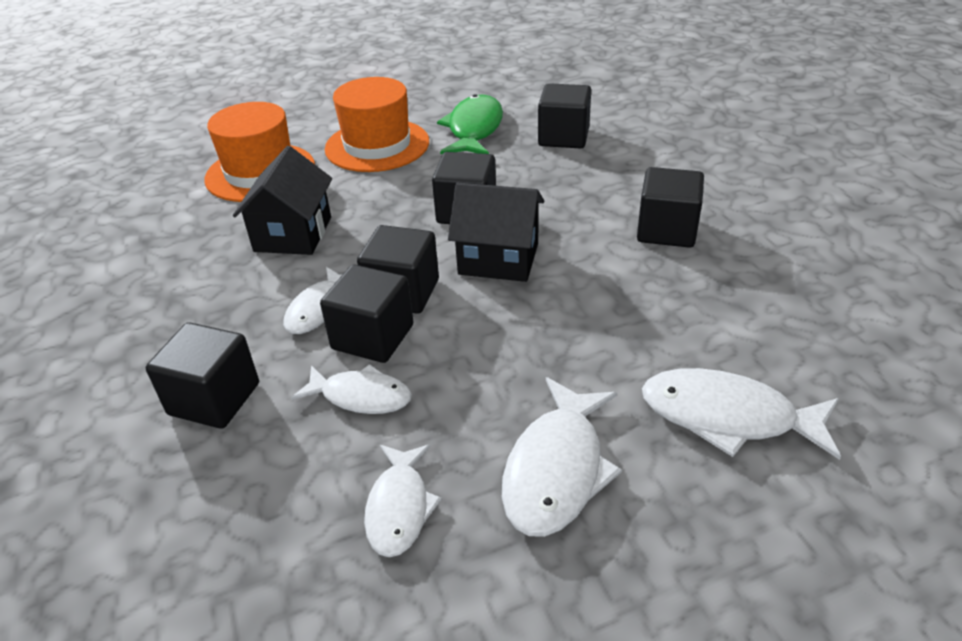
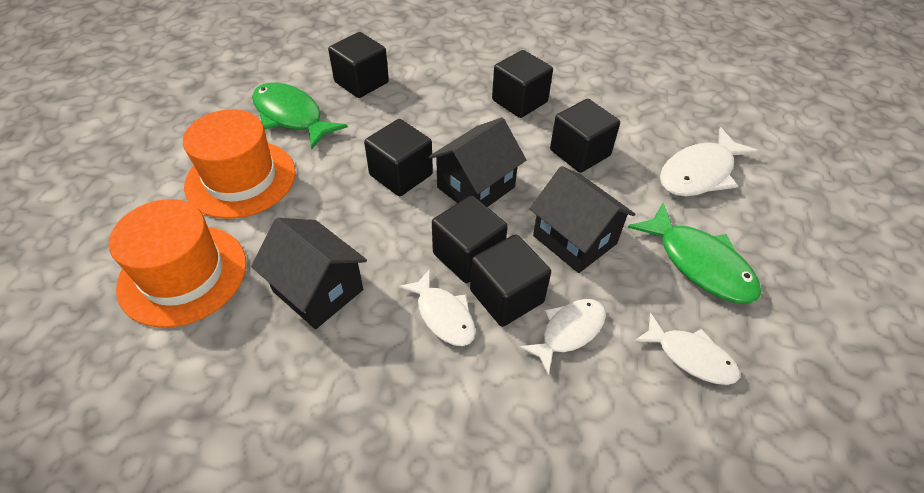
camera: 60 degrees left, 10 degrees up
(214, 399) = (503, 432): black cube -> black cube (580, 153)
(493, 352) = (574, 239): none -> black house
(556, 470) = (699, 263): white fish -> green fish

